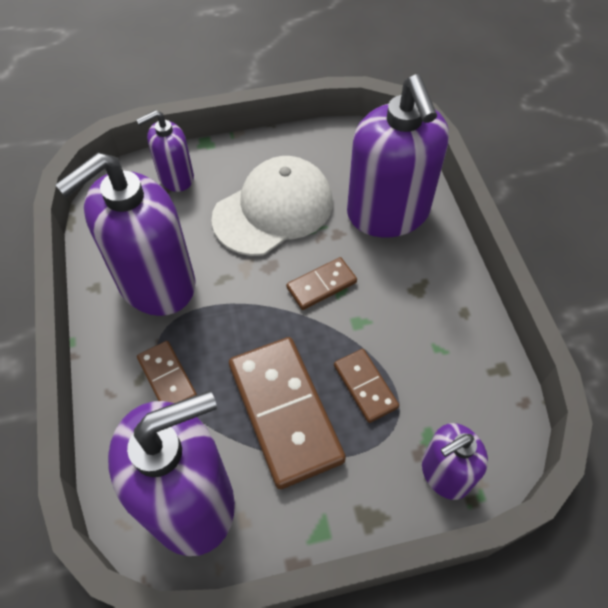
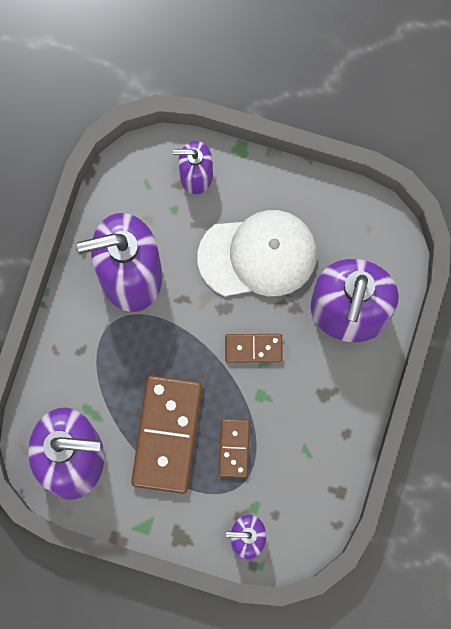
camera: 30 degrees right, 20 degrees up
(167, 378) = (100, 361): brown domino -> none

